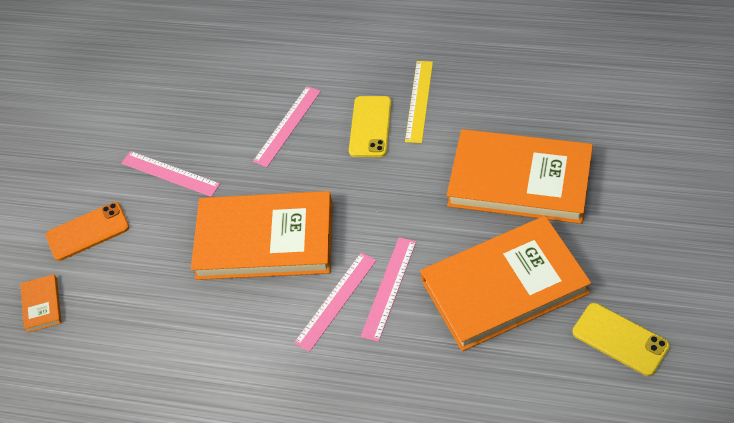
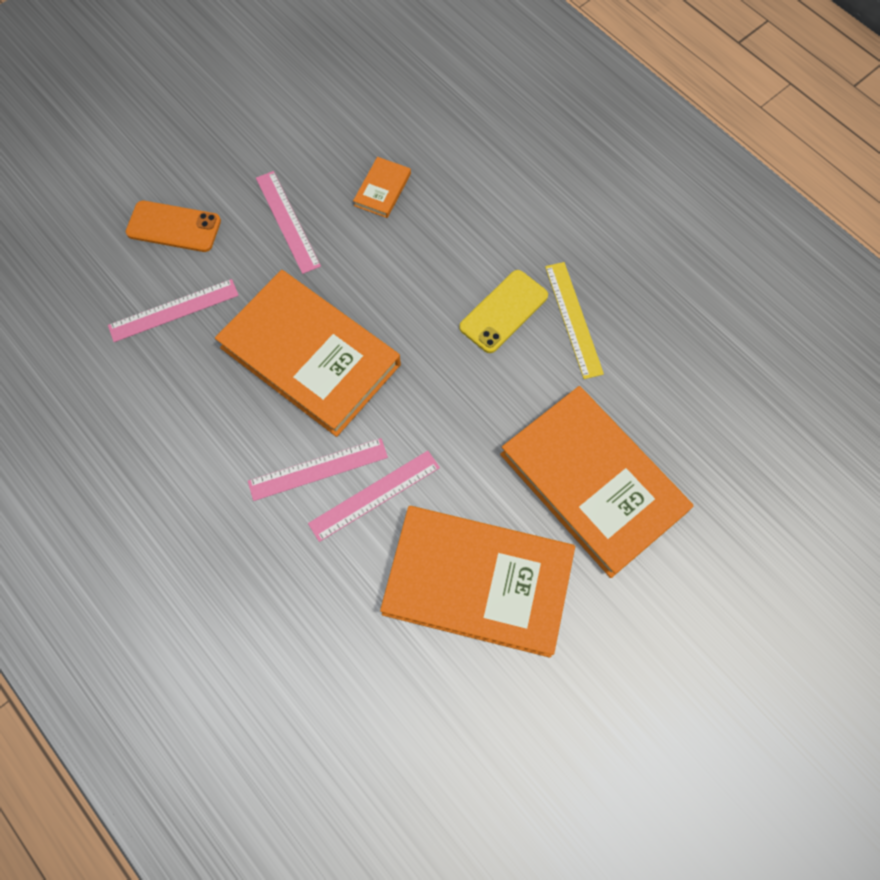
camera: 30 degrees right, 15 degrees up
(42, 305) = (81, 270): orange book -> orange book (382, 189)
(287, 126) = (430, 251): pink ruler -> pink ruler (174, 310)
(419, 101) = (573, 319): yellow ruler -> yellow ruler turned 60 degrees counterclockwise
(620, 339) = (535, 729): yellow phone -> none

